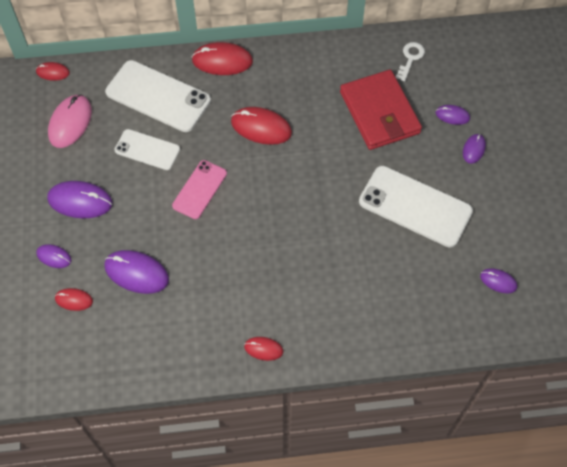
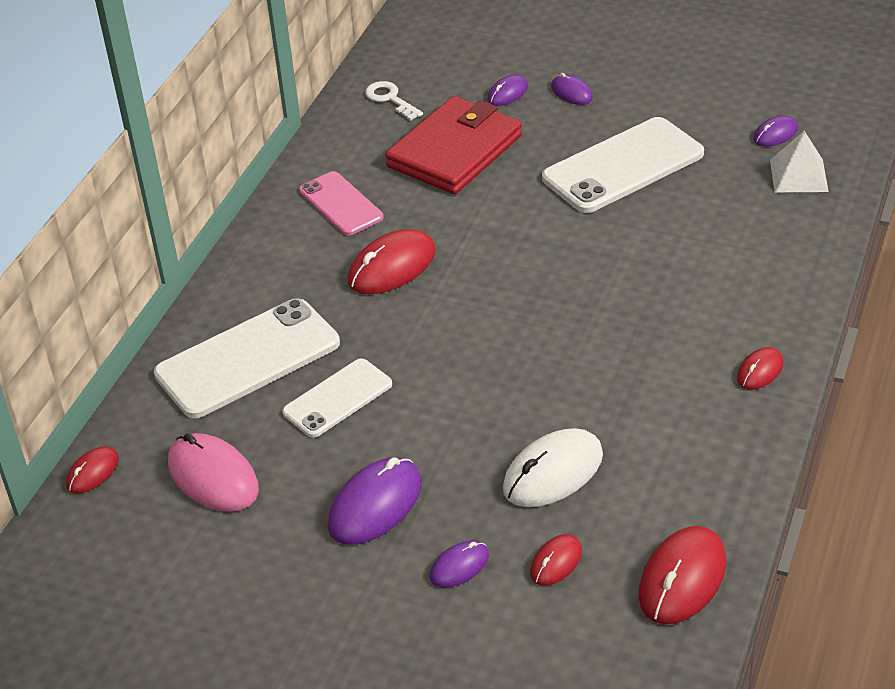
camera: 60 degrees left, 20 degrees down
(136, 273) = (553, 472): purple mouse -> white mouse
(199, 189) = (452, 361): pink phone -> pink phone (340, 204)
(222, 61) = (242, 272): red mouse -> red mouse (682, 579)
(379, 113) = (455, 151): red wallet -> red wallet turned 60 degrees counterclockwise
(461, 310) = (798, 175): none -> white pyramid

